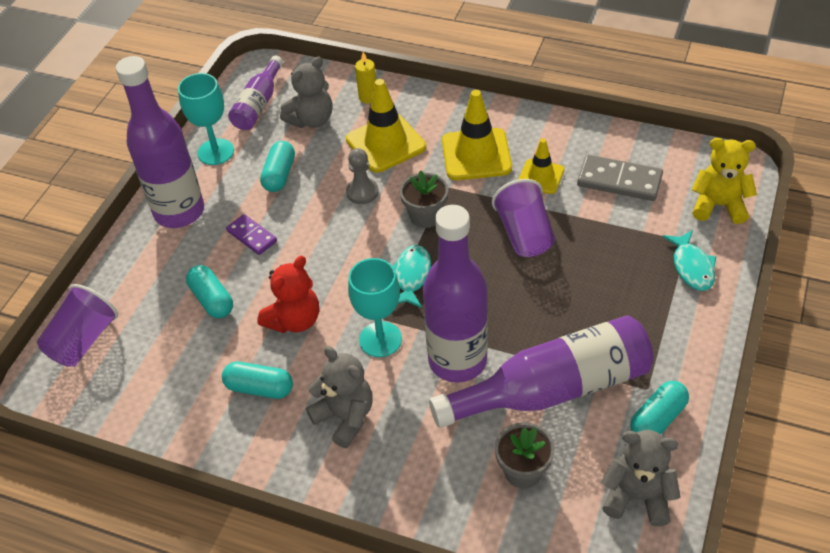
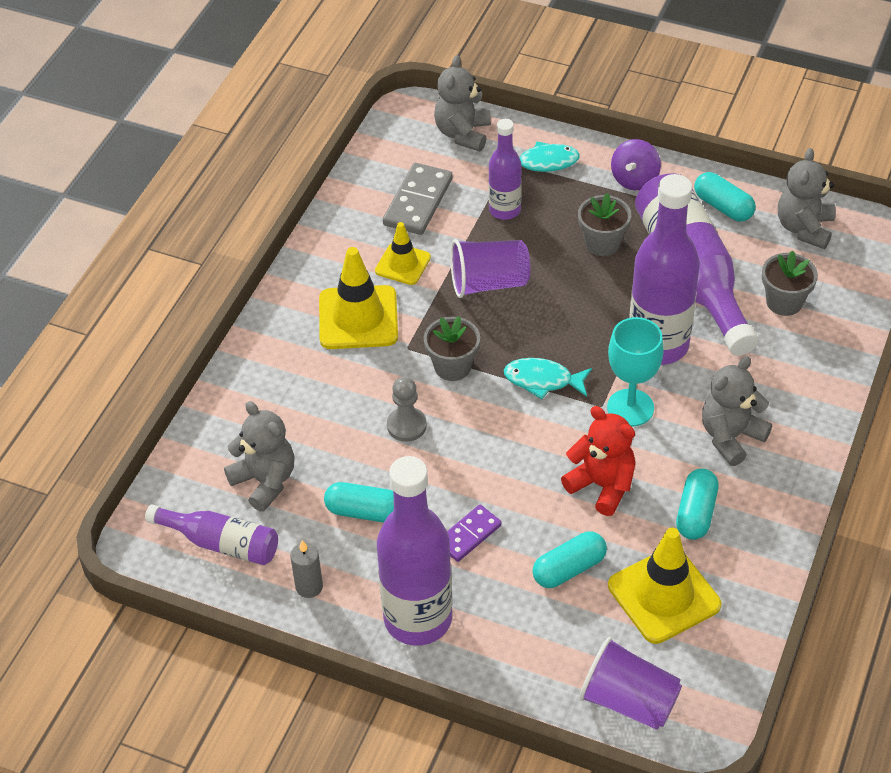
camera: 90 degrees left, 0 degrees up
(216, 152) = (309, 587): turquoise goblet -> grey candle
(368, 97) = (233, 421): yellow candle -> none
(385, 143) = (324, 403): yellow traffic cone -> yellow traffic cone (664, 595)
(587, 315) = (602, 243): none -> grey flower pot
(619, 241) = (504, 210): none -> purple bottle
(683, 341) = (634, 179): none -> purple spinning top
(718, 205) = (463, 133): yellow teddy bear -> grey teddy bear

